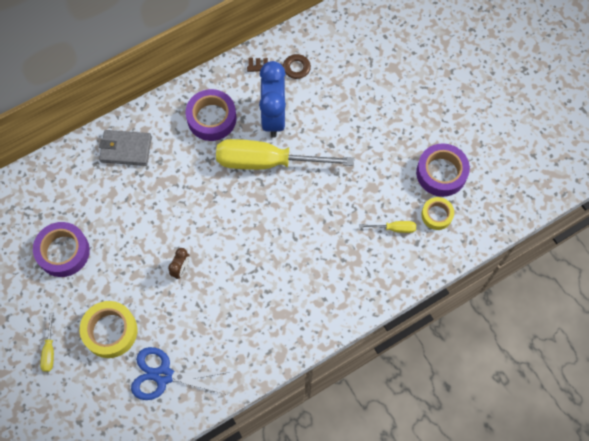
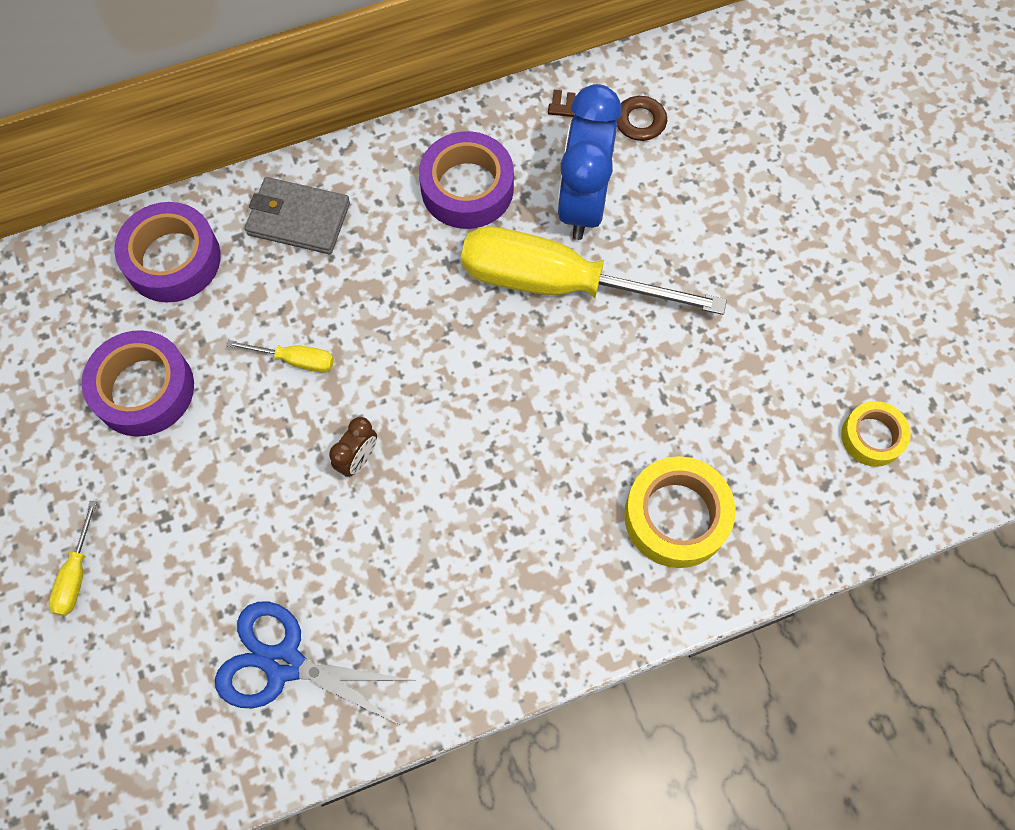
camera: 10 degrees right, 0 degrees up
(110, 331) = (199, 556): yellow tape -> yellow tape (676, 516)
(394, 228) = (784, 449): yellow screwdriver -> yellow screwdriver (295, 360)
(441, 173) = (891, 357): purple tape -> purple tape (172, 259)

